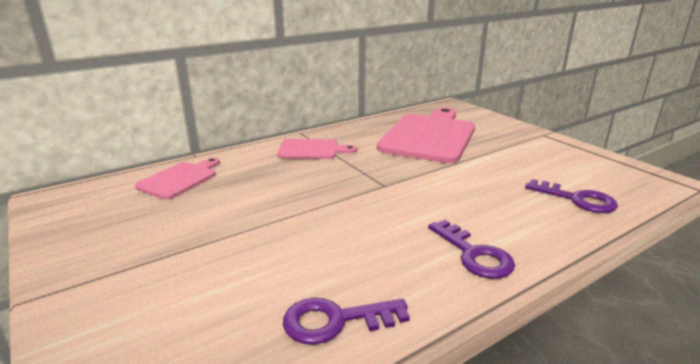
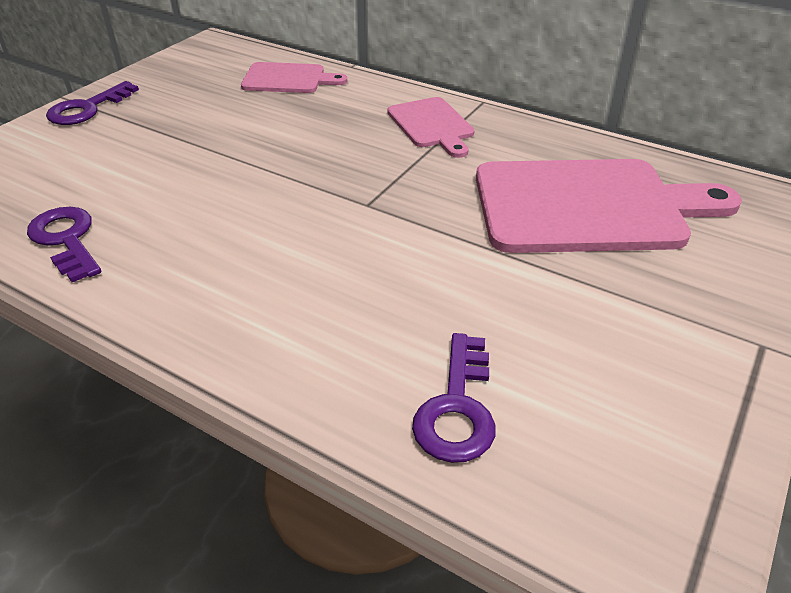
camera: 65 degrees right, 15 degrees up
(474, 254) = (219, 310): purple key -> purple key (87, 108)

